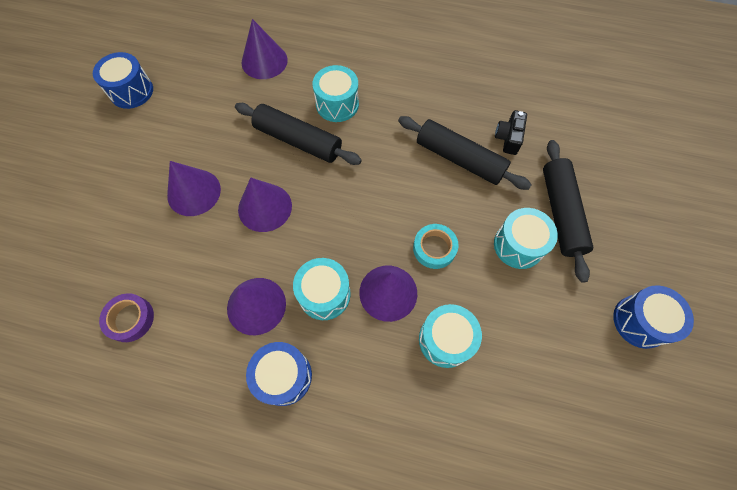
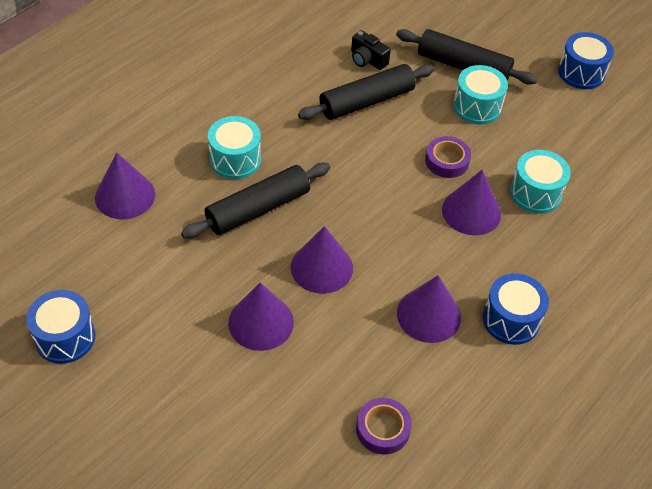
camera: 65 degrees left, 15 degrees down
(324, 294) = (447, 258): turquoise drum -> none
(434, 248) = (447, 161): turquoise tape -> purple tape

